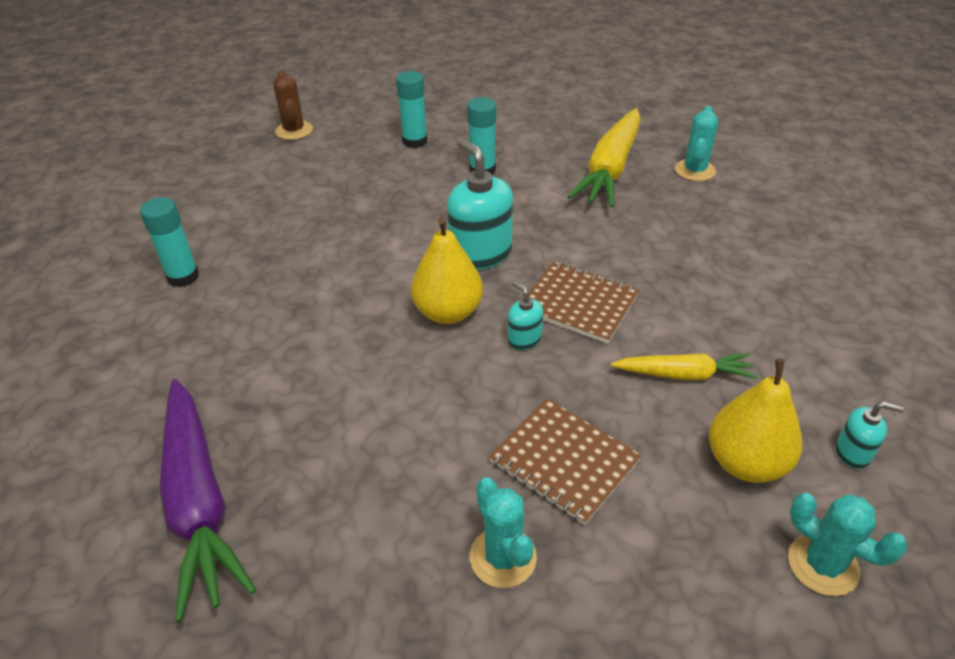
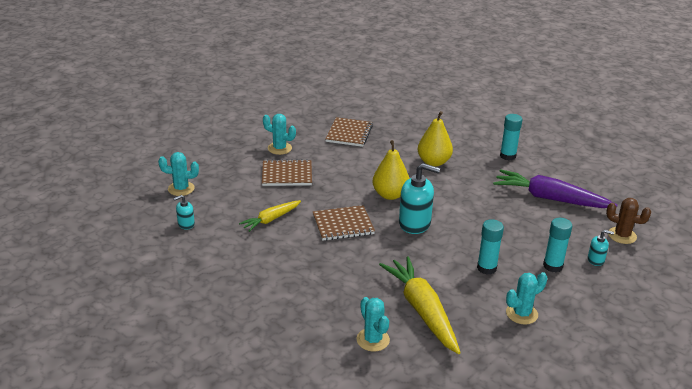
camera: 135 degrees right, 10 degrees down
(199, 501) = (380, 120): purple carrot -> purple carrot (550, 198)
(313, 502) = (349, 133): none -> brown notebook
(517, 126) = (521, 314): none -> turquoise cactus
(524, 339) = (347, 201): turquoise soap dispenser -> turquoise soap dispenser (596, 260)
(745, 463) = (224, 203): yellow pear -> yellow pear (433, 162)

